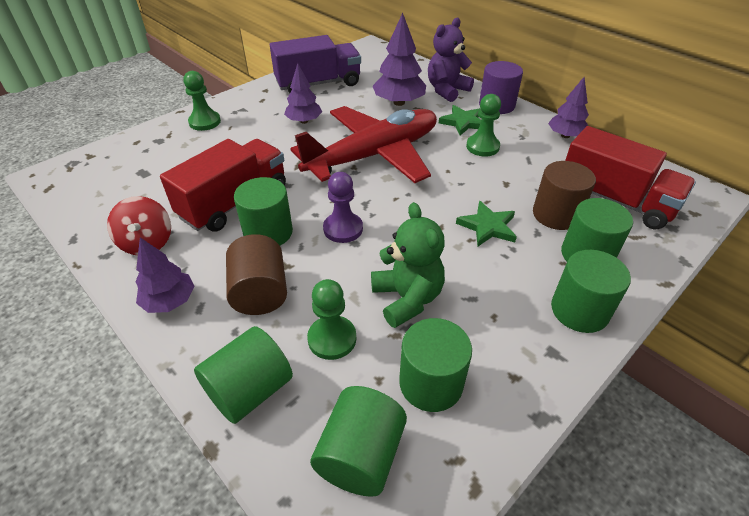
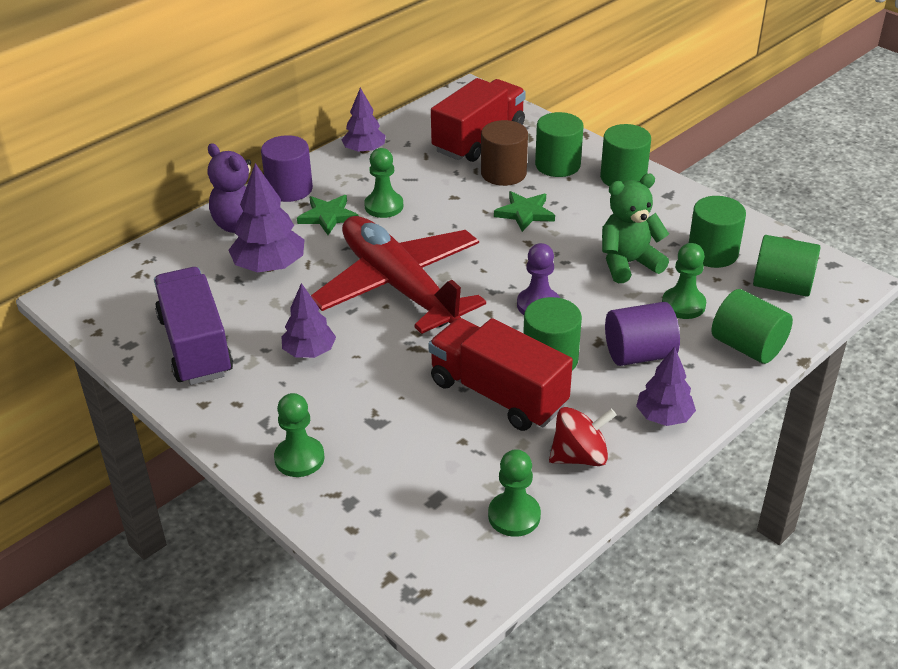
camera: 90 degrees left, 5 degrees down
(107, 206) = (514, 516): none -> green pawn
(260, 292) = (639, 354): brown cylinder -> purple cylinder

